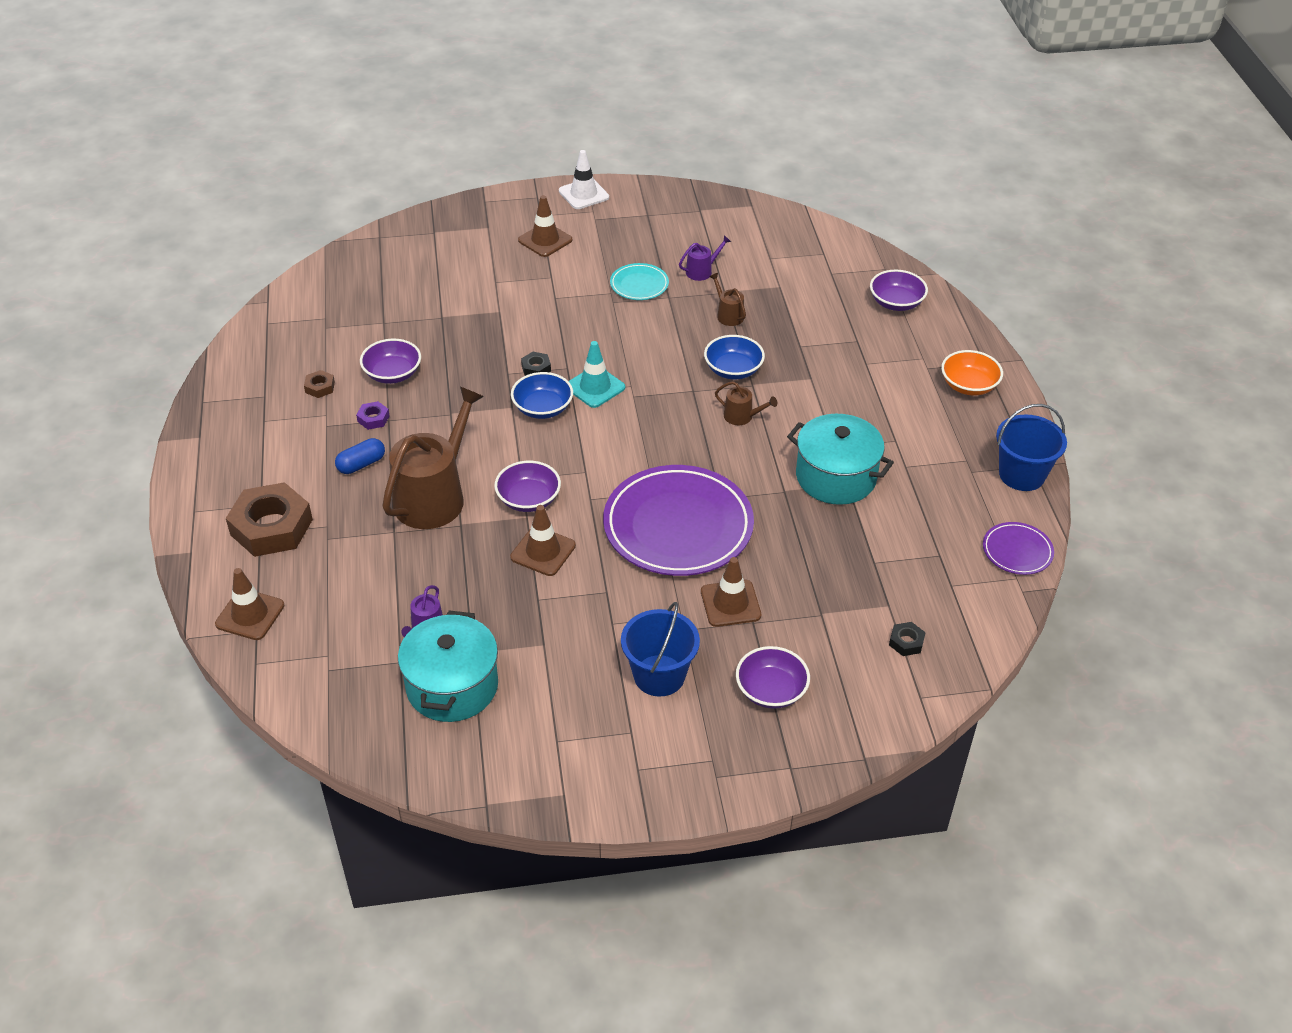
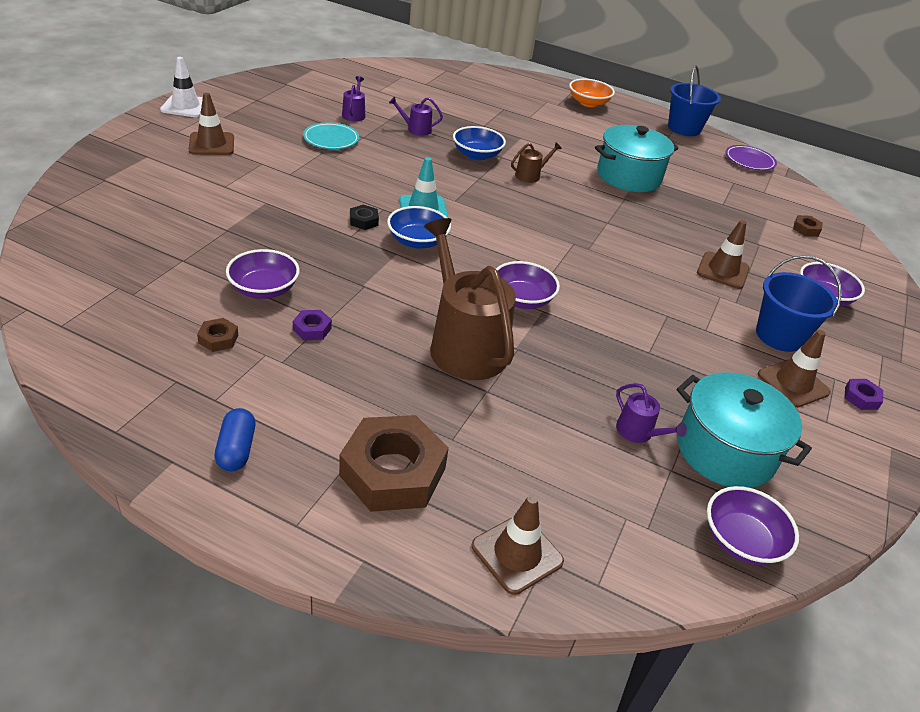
camera: 60 degrees left, 5 degrees down
(361, 464) = (368, 366): blue capsule -> blue capsule (236, 449)
(543, 551) = (593, 322): brown traffic cone -> brown traffic cone (793, 383)
(618, 757) = (861, 398): none -> purple nut
(678, 526) = (621, 252): purple plate -> none
(728, 315) = (416, 129): brown watering can -> purple watering can
(896, 302) = (484, 83): purple bowl -> purple bowl (741, 540)
(906, 642) = (806, 229): black nut -> brown nut

